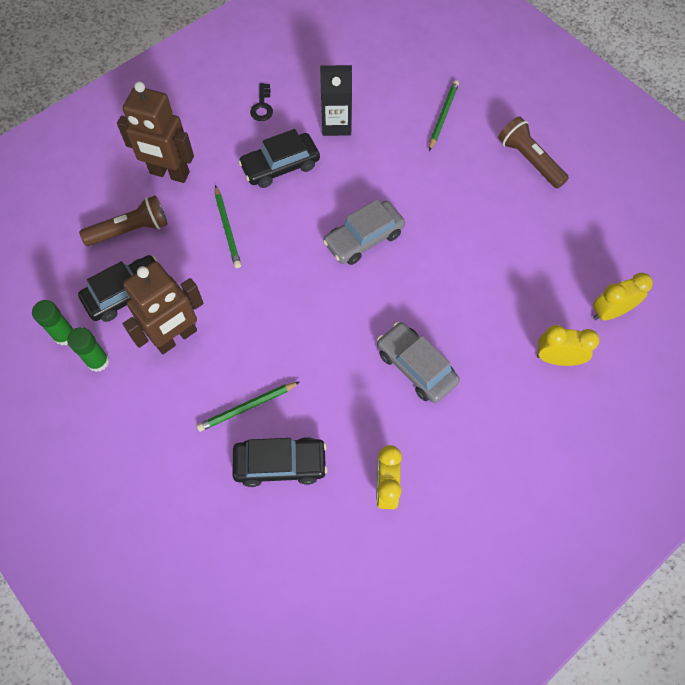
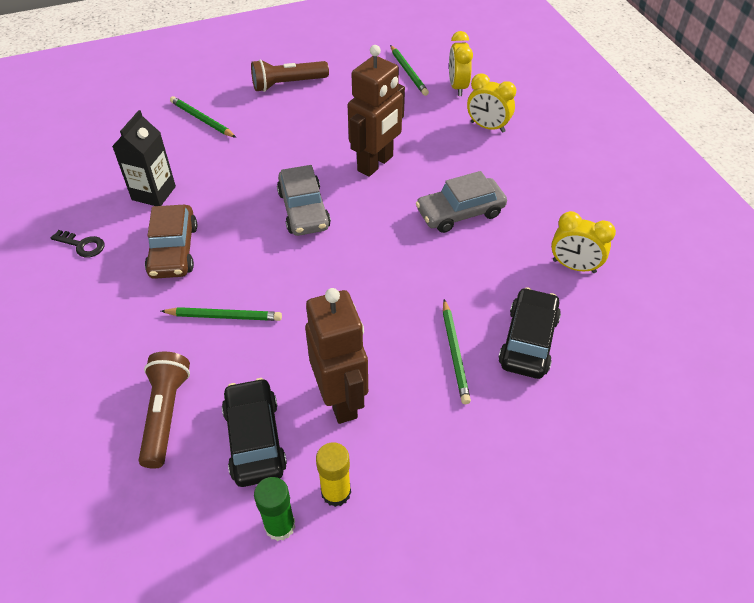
camera: 70 degrees left, 15 degrees down
(98, 361) = (336, 492): green glue stick -> yellow glue stick
(169, 173) = (110, 354): brown robot -> brown robot (375, 164)
(280, 166) = (173, 250): black car -> brown car
(557, 359) = (487, 127): yellow clock -> yellow clock turned 90 degrees counterclockwise
(609, 257) = (408, 72): none -> green pencil

